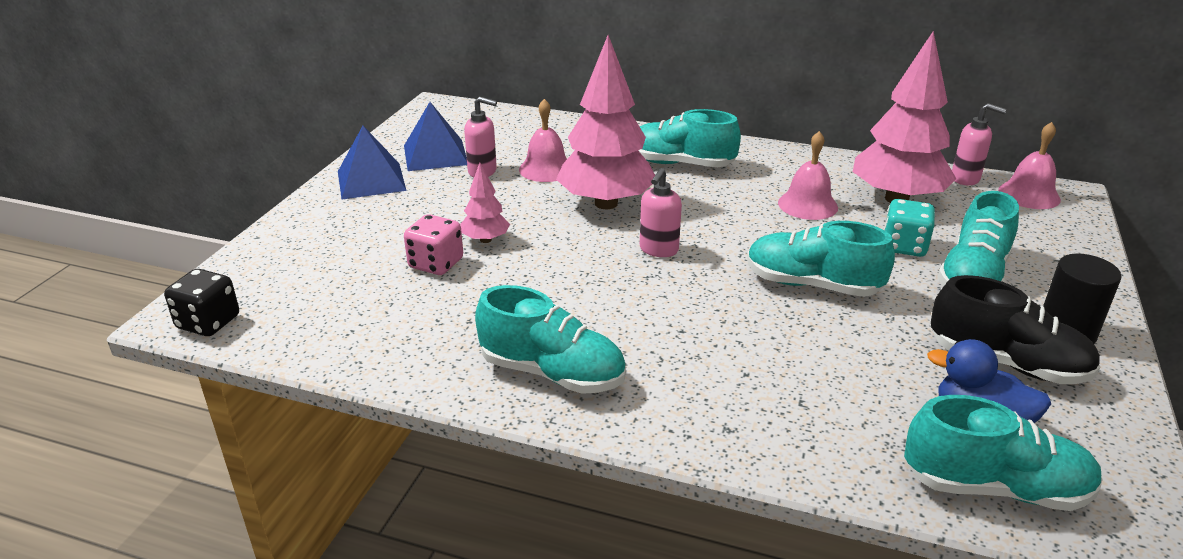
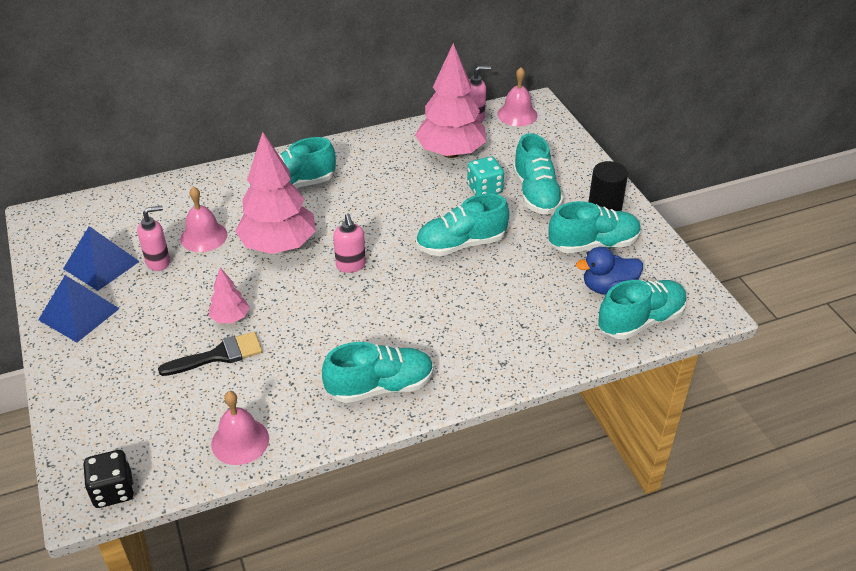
camera: 40 degrees left, 10 degrees up
(436, 264) = (218, 355): pink dice -> black brush
(807, 205) = (405, 183): pink bell -> pink bell (240, 441)
(1007, 363) = (593, 244): black shoe -> turquoise shoe

